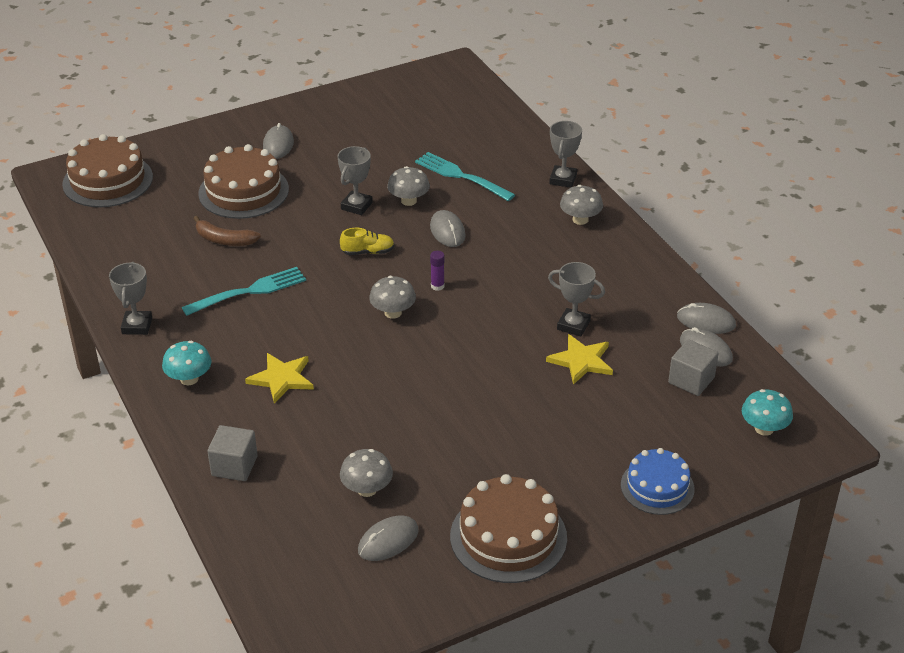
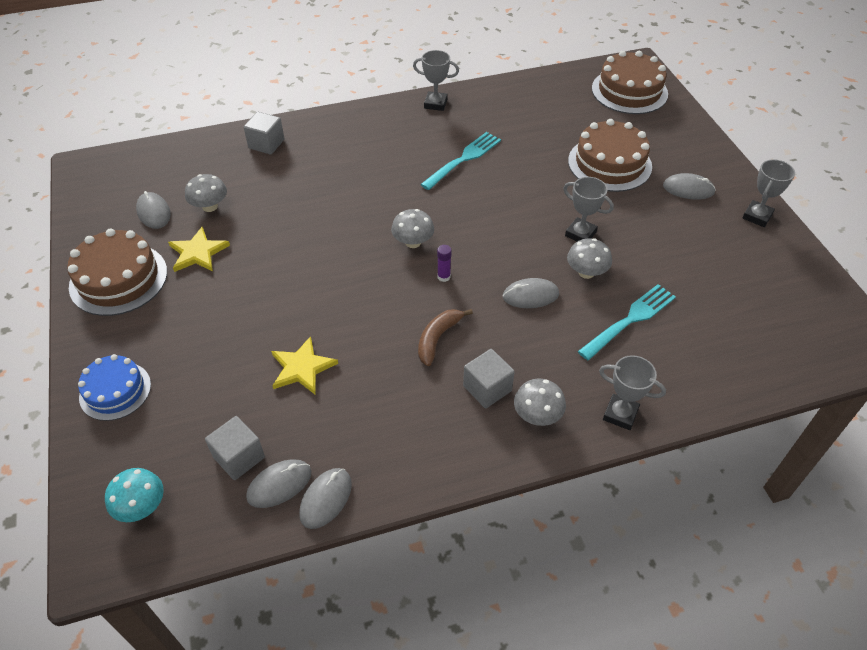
camera: 100 degrees right, 10 degrees up
(189, 379) = (367, 126): turquoise mushroom -> none
(224, 240) = (537, 150): brown banana -> brown banana (438, 338)
(248, 292) = (463, 160): turquoise fork -> turquoise fork turned 120 degrees counterclockwise
(282, 379) = (350, 171): yellow star -> yellow star (198, 252)
(368, 252) = (505, 235): yellow shoe -> none
(563, 247) = (487, 388): none -> grey cube
(573, 325) = (356, 372): grey trophy -> grey trophy (757, 216)

